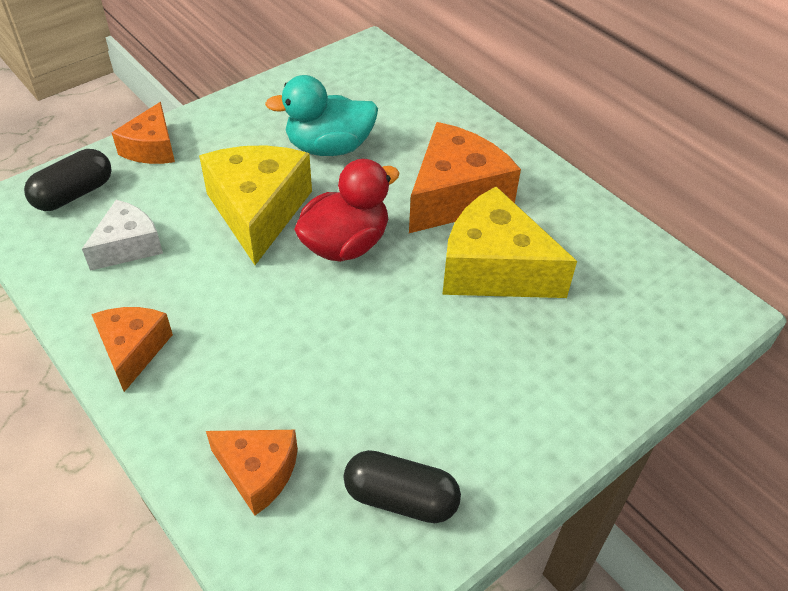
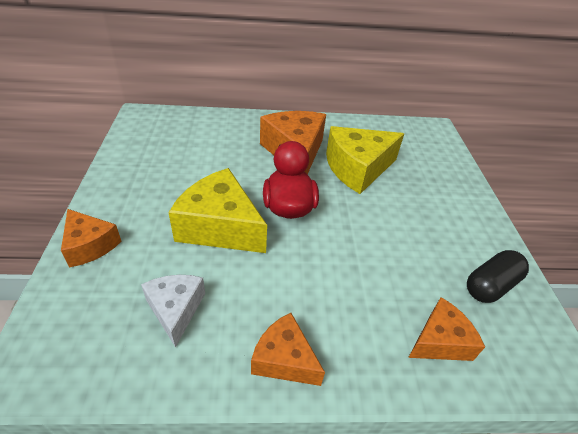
camera: 55 degrees left, 5 degrees down
(74, 194) = (76, 316): black capsule -> none
(329, 147) = (202, 171): turquoise duck -> none

